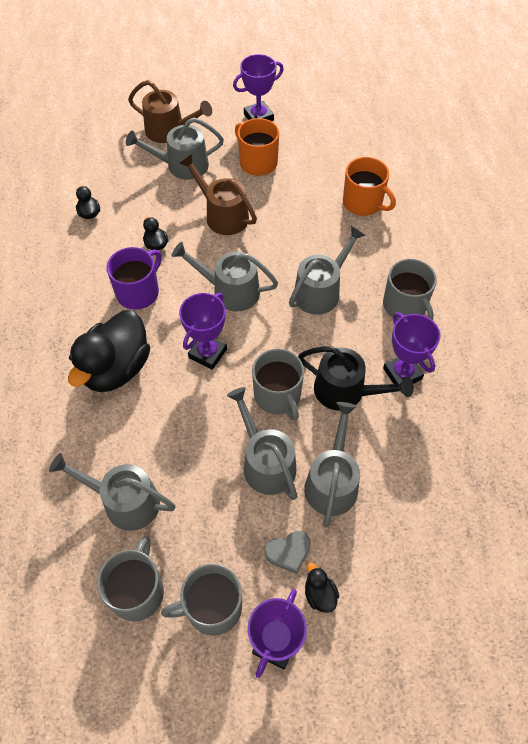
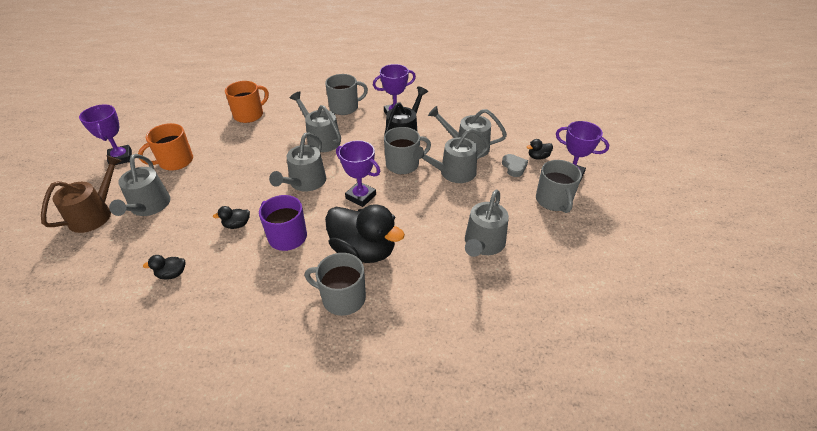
camera: 85 degrees left, 15 degrees down
(137, 591) = (549, 236): grey mug -> grey mug (342, 298)
(223, 215) = (224, 183): brown watering can -> none

